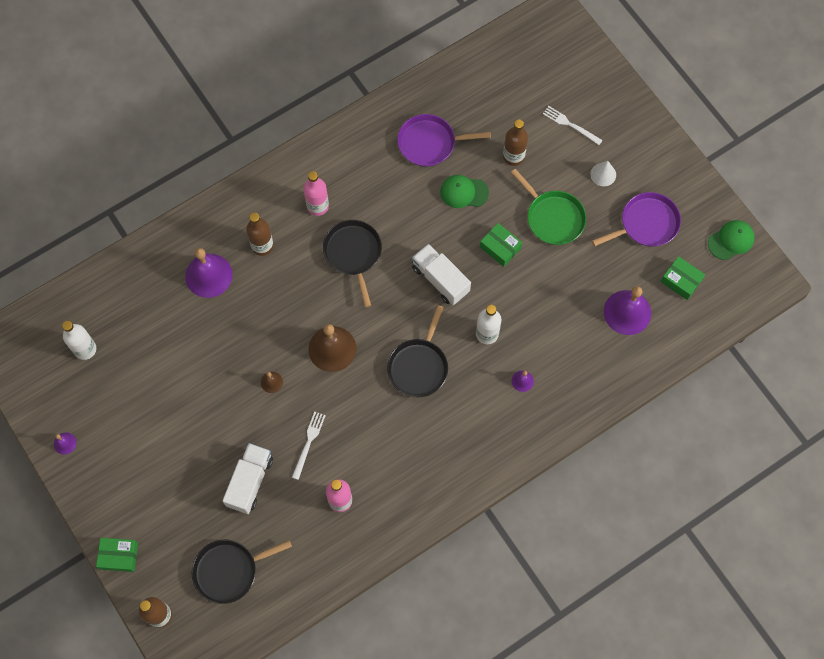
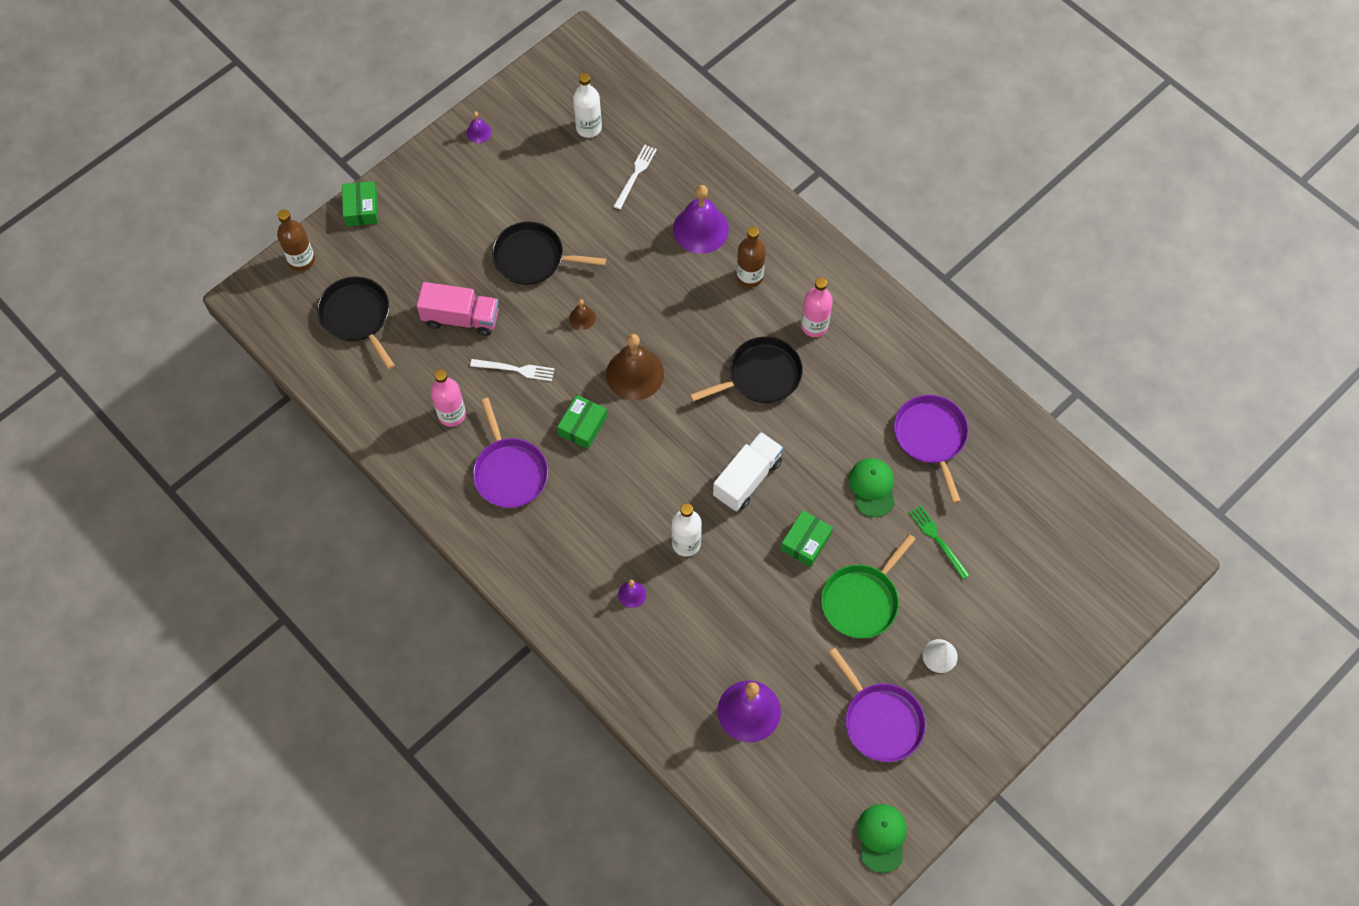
camera: 80 degrees right, 5 degrees down
(250, 482) = (461, 318): white truck -> pink truck
(401, 460) = (509, 472): none -> purple pan
(419, 366) = (629, 472): black pan -> black pan (533, 258)
(513, 156) = (937, 540): brown bottle -> green fork
(570, 125) = (1002, 604): white fork -> white fork (635, 175)
(681, 281) = (808, 776): green box -> green box (582, 426)
(731, 240) = (881, 837): green cap -> green cap turned 135 degrees counterclockwise

